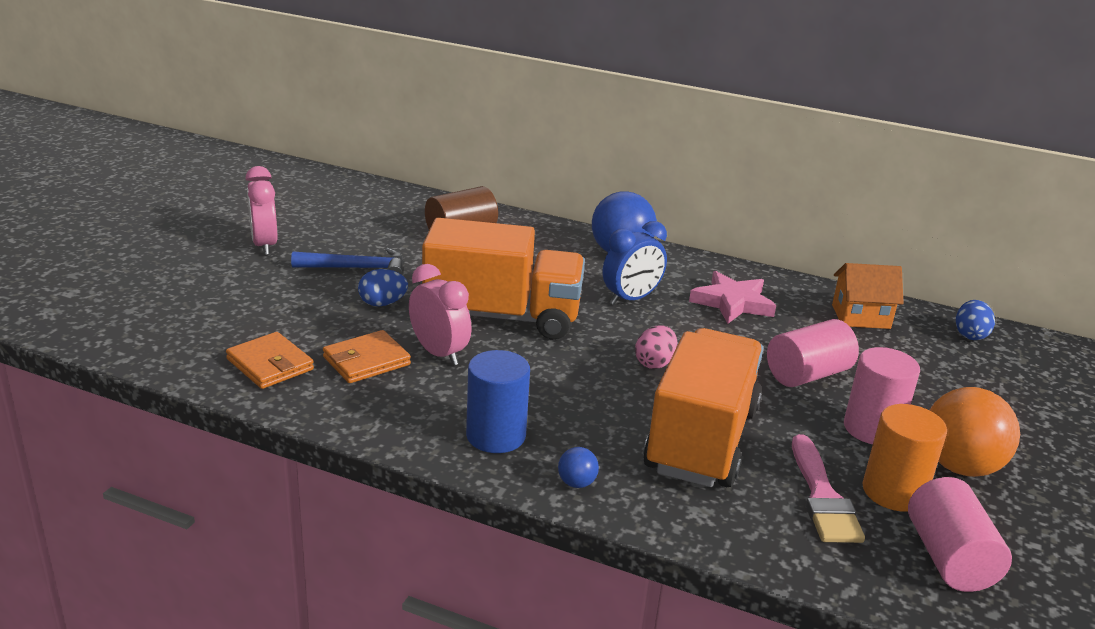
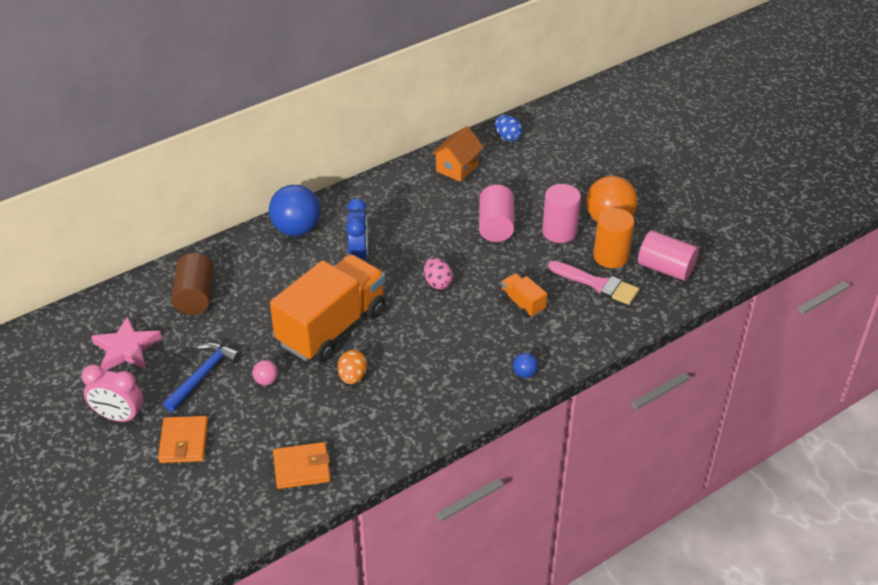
camera: 55 degrees left, 15 degrees up
(366, 361) = (334, 416): orange wallet -> orange wallet (184, 442)
(382, 303) = (266, 380): blue egg -> pink ball
(439, 353) = (352, 377): pink clock -> orange egg
(496, 435) = (459, 388): blue cylinder -> none
(701, 440) = (522, 303): orange truck -> orange truck, size x0.42
(732, 303) = (399, 212): pink star -> pink star (126, 349)

